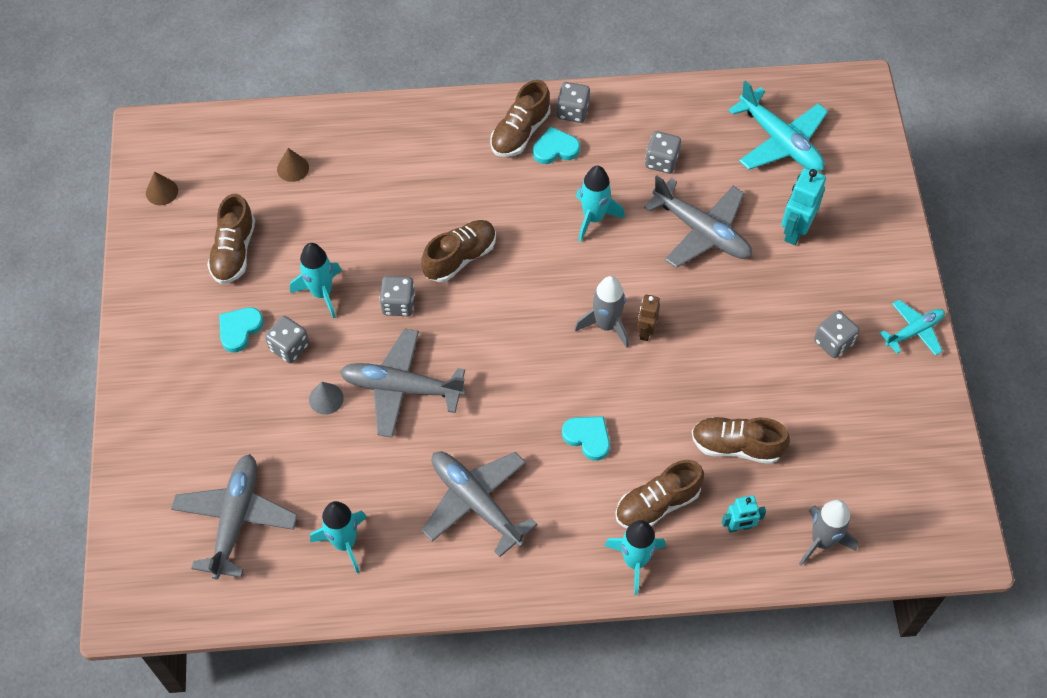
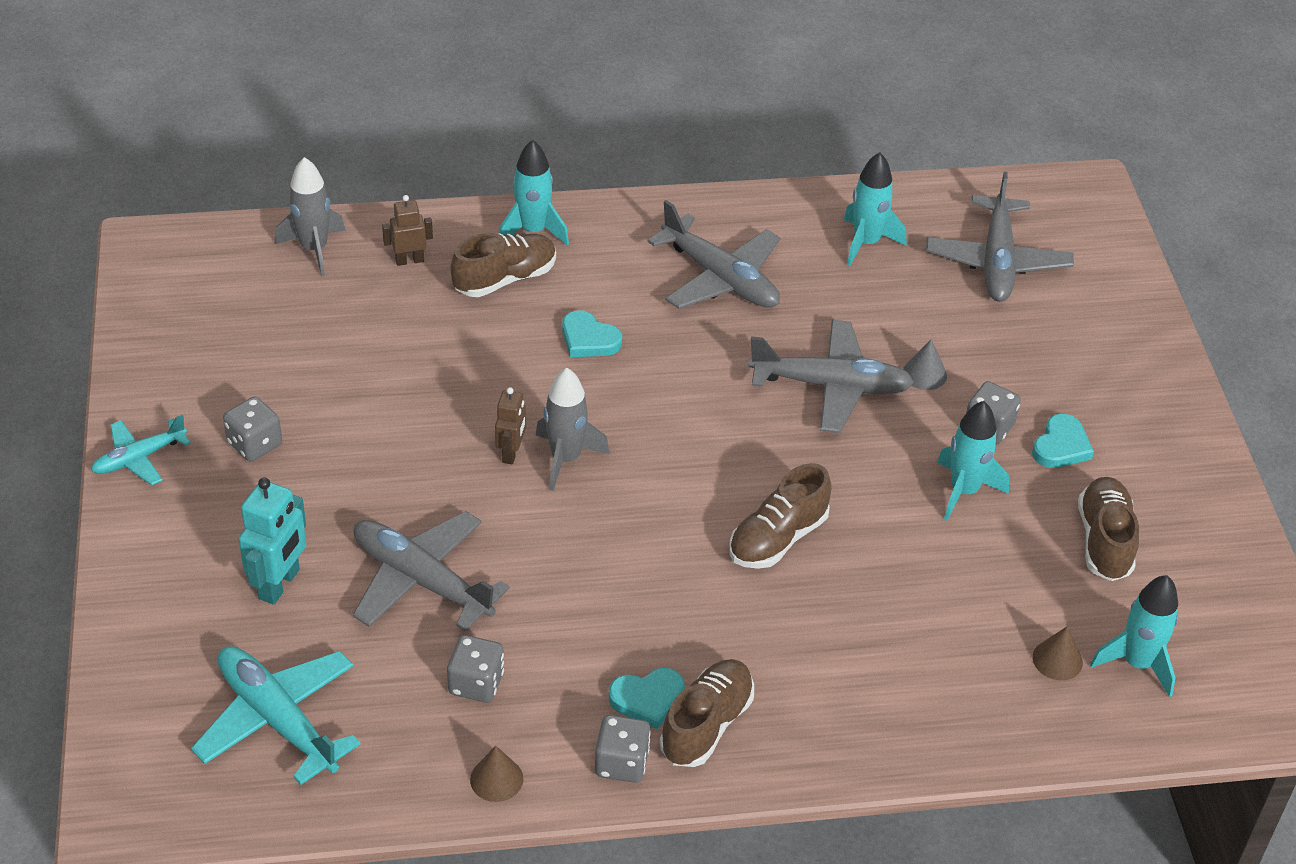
camera: 175 degrees right, 15 degrees down
(162, 191) = (1243, 621): brown cone -> brown cone (496, 779)
(398, 304) = (854, 479): grey dice -> none
(593, 218) = (584, 596): turquoise rocket -> turquoise rocket (1137, 663)
(736, 446) = (402, 333): brown shoe -> none
(739, 527) = (409, 260): turquoise robot -> brown robot

